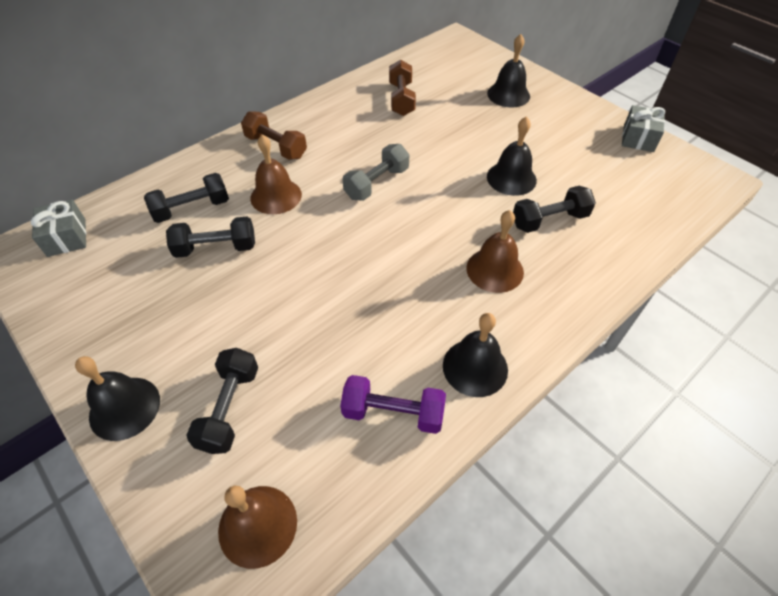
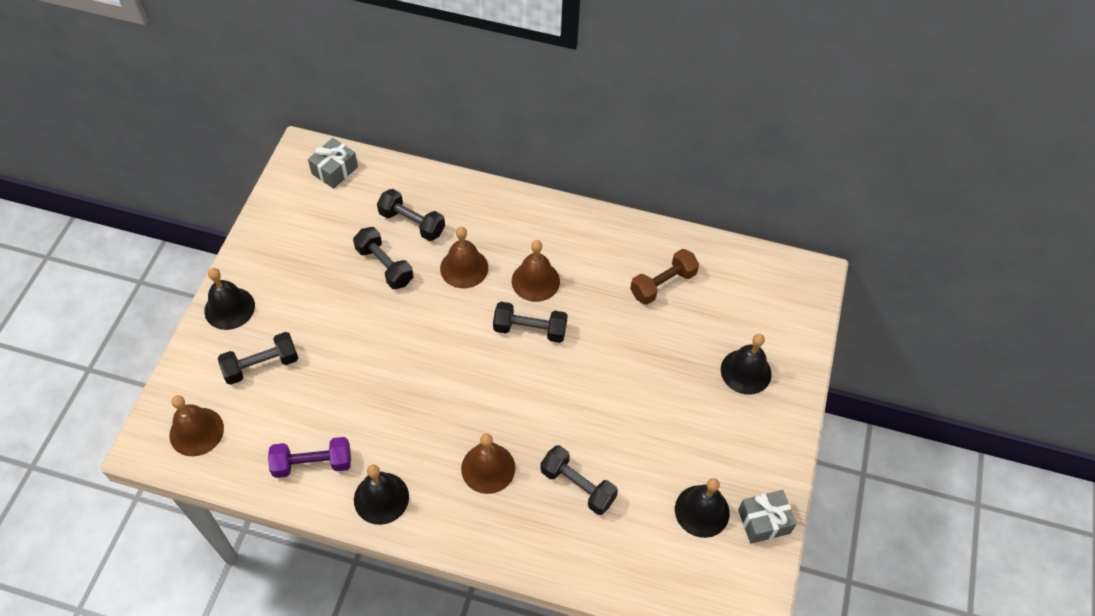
camera: 55 degrees right, 5 degrees up
(276, 147) = (521, 230): brown dumbbell -> none
(333, 160) = (535, 281): none -> brown bell
(377, 183) = (530, 330): grey dumbbell -> black dumbbell
(393, 413) = (312, 464): purple dumbbell -> purple dumbbell turned 75 degrees counterclockwise
(511, 178) = (613, 431): black bell -> black bell (702, 511)

